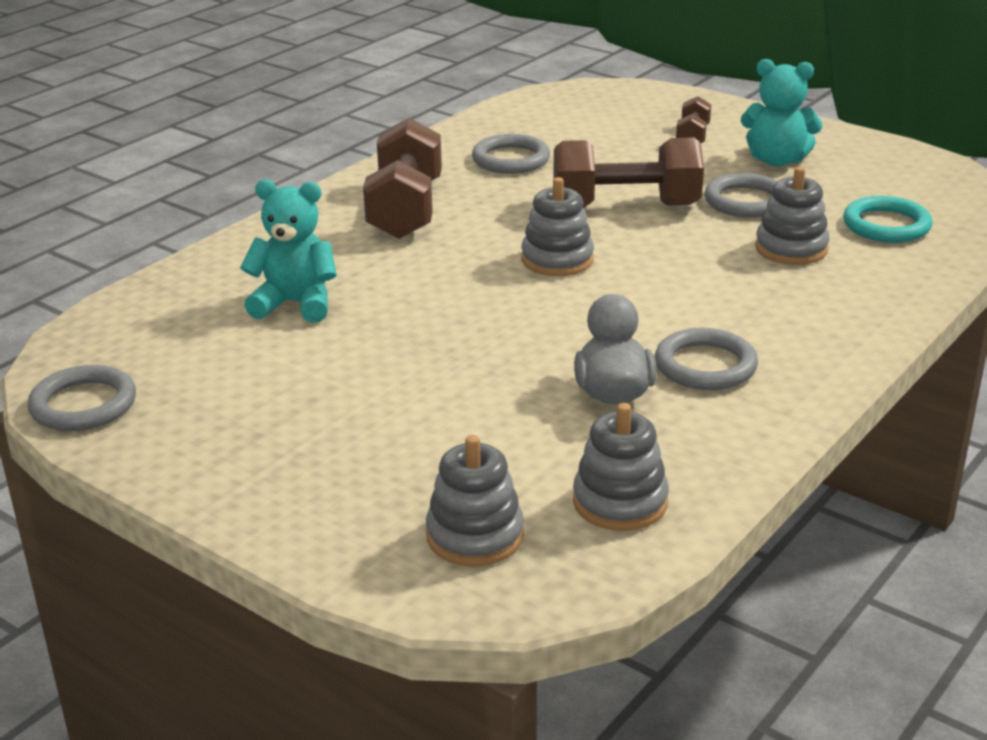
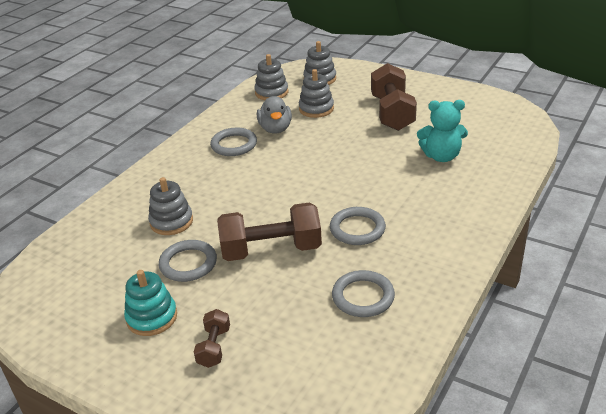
camera: 175 degrees right, 5 degrees up
(83, 404) = (496, 102): grey ring -> grey ring (357, 229)
(405, 210) = (418, 231): brown dumbbell -> brown dumbbell (392, 113)
(557, 260) = (310, 199): grey stacking toy -> grey stacking toy (316, 109)
(776, 160) = (152, 317): turquoise teddy bear -> turquoise stacking toy
(886, 225) = (103, 249): turquoise ring -> none

